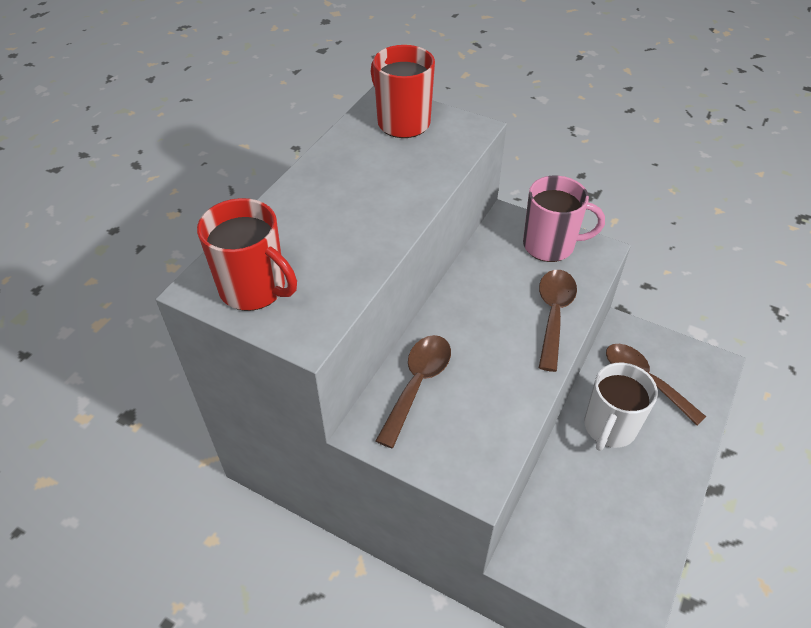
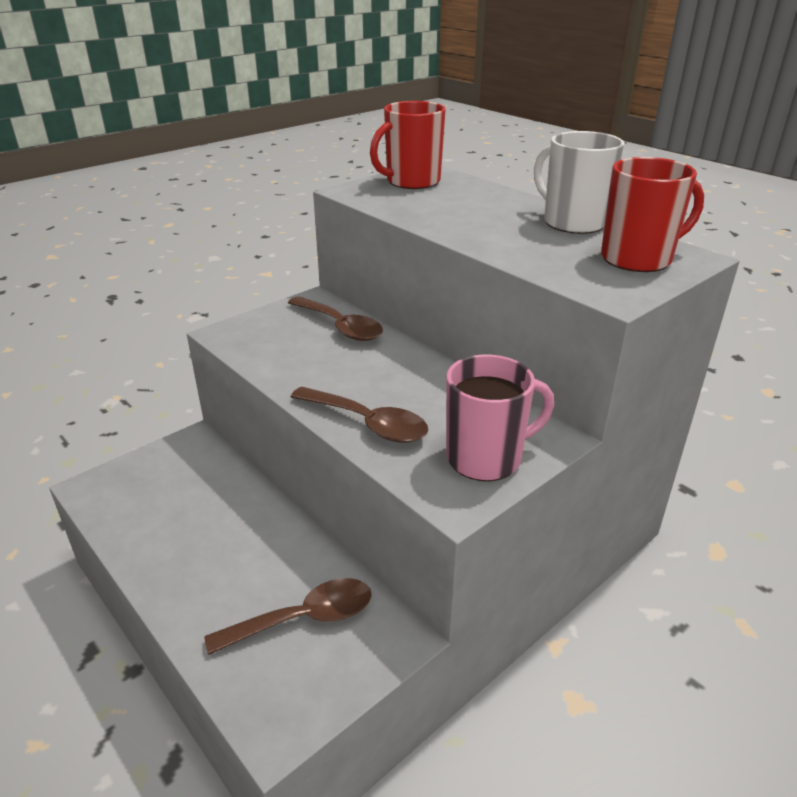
camera: 110 degrees right, 15 degrees down
(550, 245) = (486, 458): pink mug -> pink mug turned 135 degrees counterclockwise
(609, 427) = (266, 551): white mug -> white mug (573, 222)

